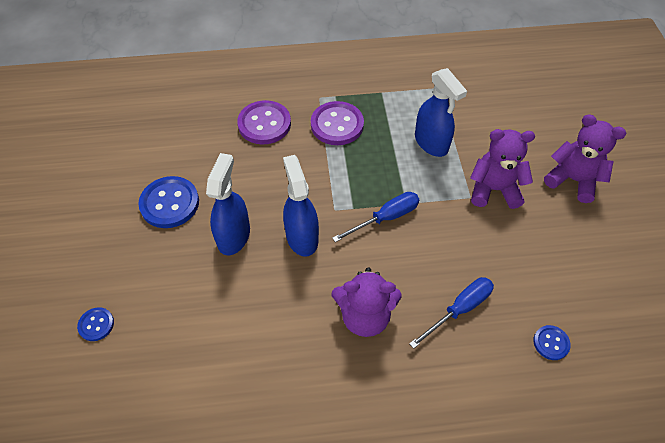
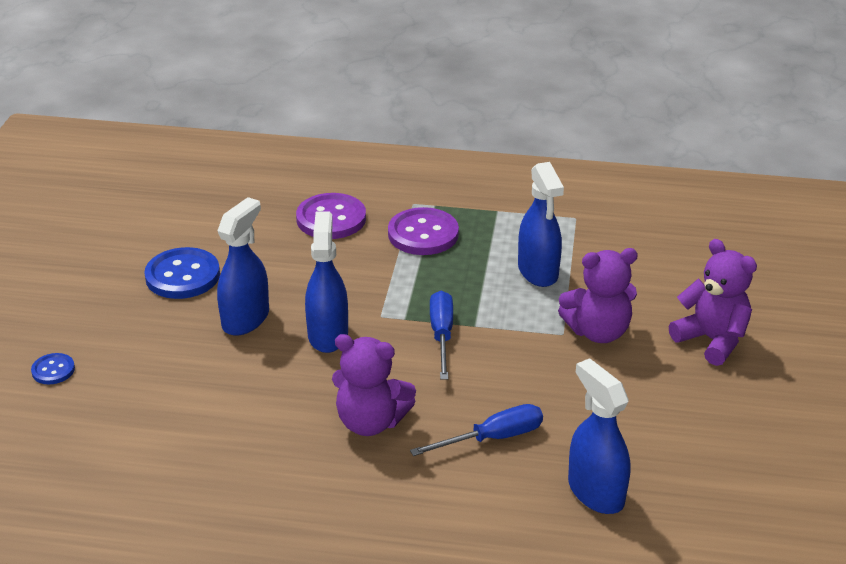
camera: 15 degrees right, 20 degrees down
(386, 218) = (442, 335): blue screwdriver -> blue screwdriver turned 75 degrees counterclockwise
(494, 190) = (598, 332): purple teddy bear -> purple teddy bear turned 150 degrees clockwise
(551, 343) = (595, 492): blue button -> blue spray bottle

